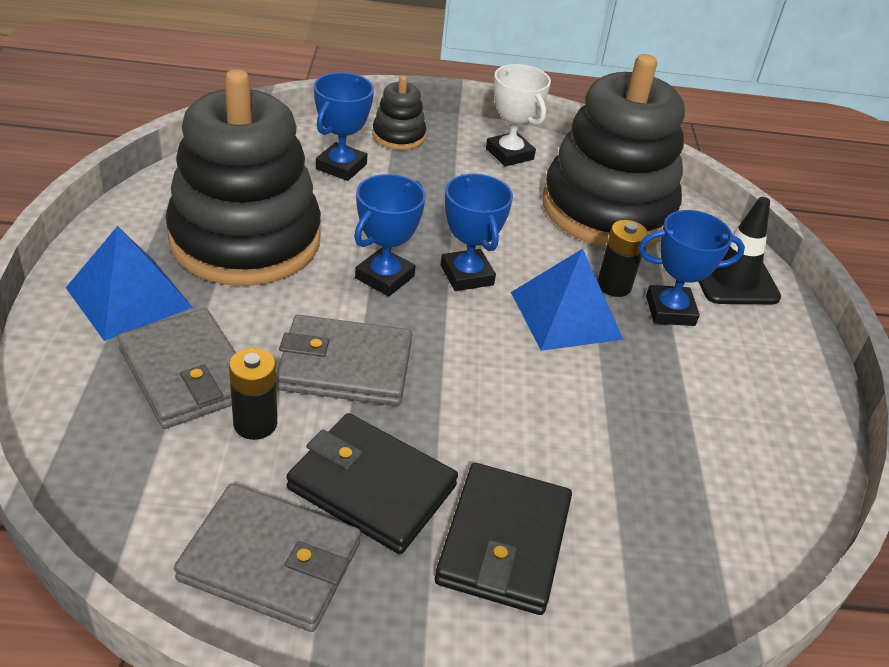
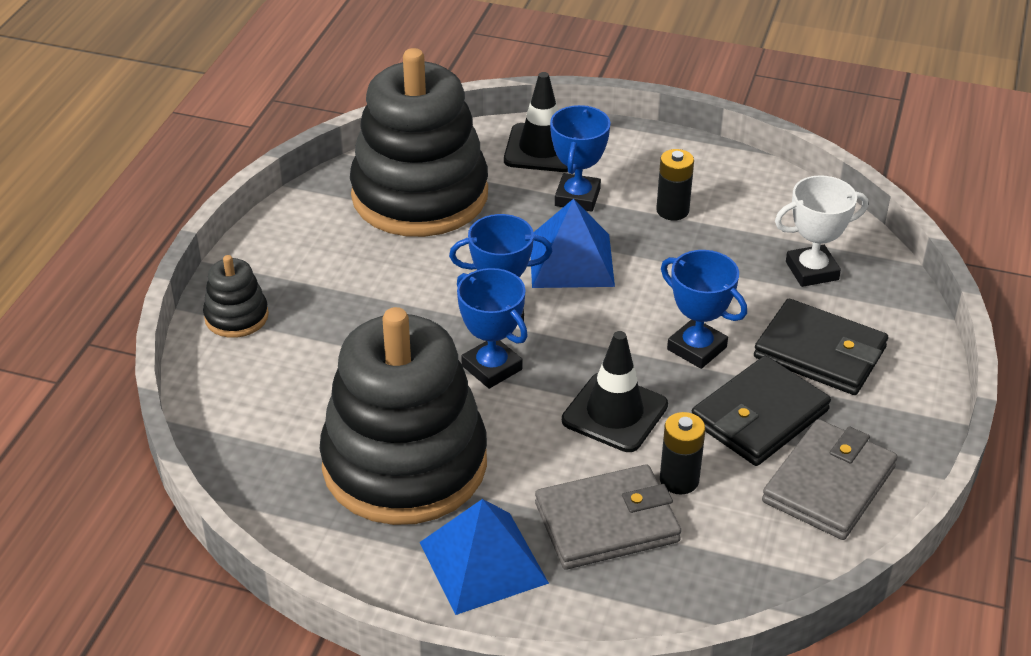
camera: 70 degrees left, 0 degrees up
(341, 167) = (285, 372): blue trophy -> blue trophy (697, 348)
(345, 366) = (614, 413): grey wallet -> black traffic cone
(509, 154) = (301, 239): white trophy -> white trophy (812, 271)
(614, 286) = (537, 221): black battery -> black battery (672, 210)

